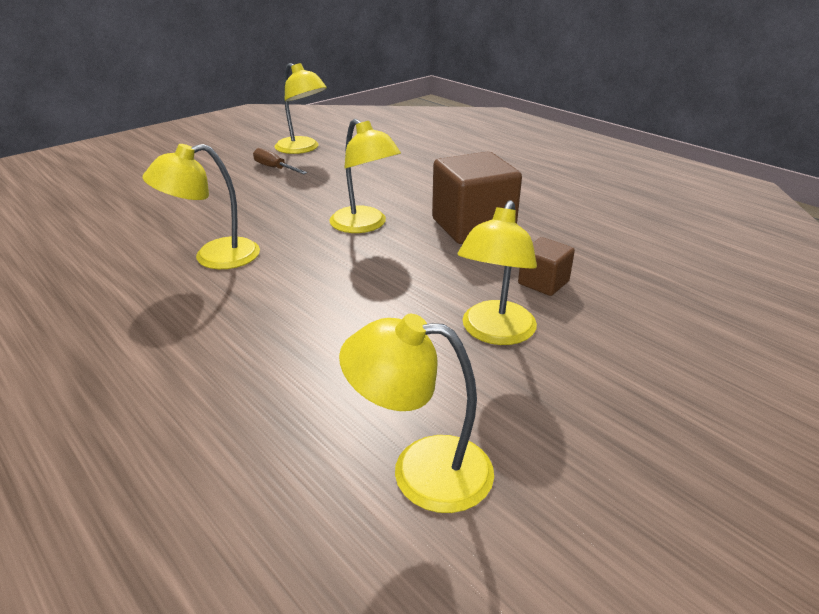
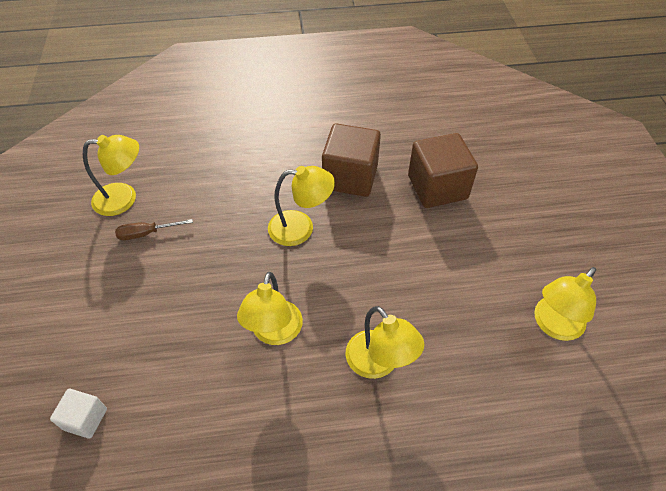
camera: 55 degrees left, 20 degrees up
(61, 212) = (85, 419): none -> white cube
(494, 333) = (469, 236): yellow lamp -> yellow lamp (379, 363)
(543, 282) = (437, 187): brown cube -> brown cube, size x1.94

